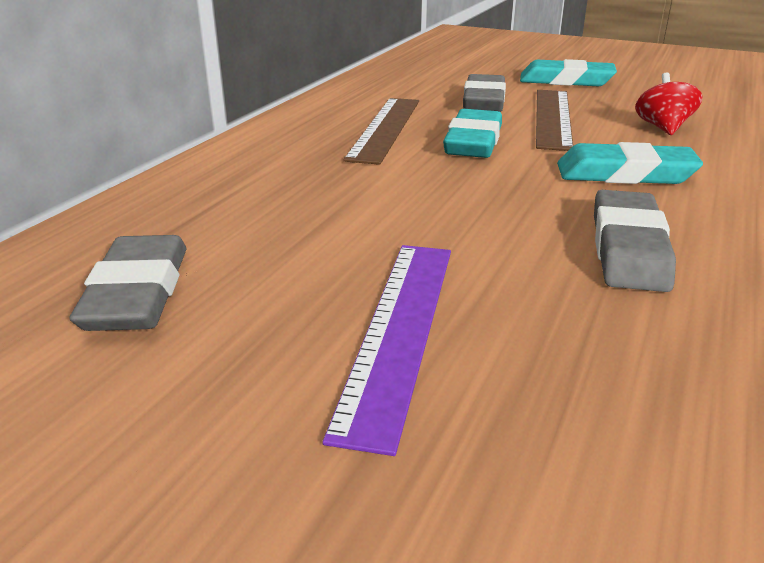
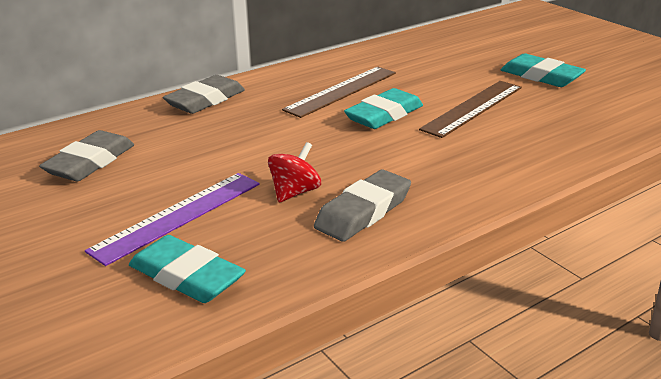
camera: 30 degrees right, 0 degrees up
(483, 101) = (444, 82): grey eraser -> grey eraser (205, 100)
(625, 174) = (449, 164): turquoise eraser -> turquoise eraser (186, 276)
(663, 128) = (545, 135): red spinning top -> red spinning top (295, 192)

